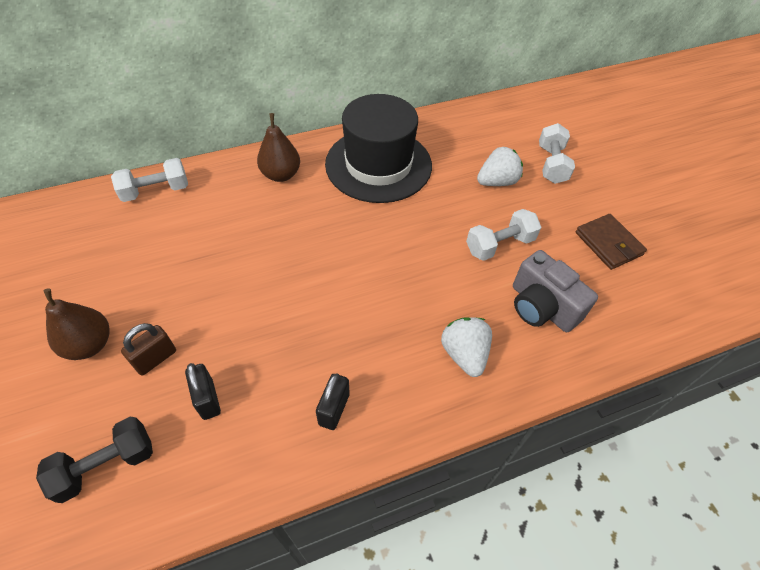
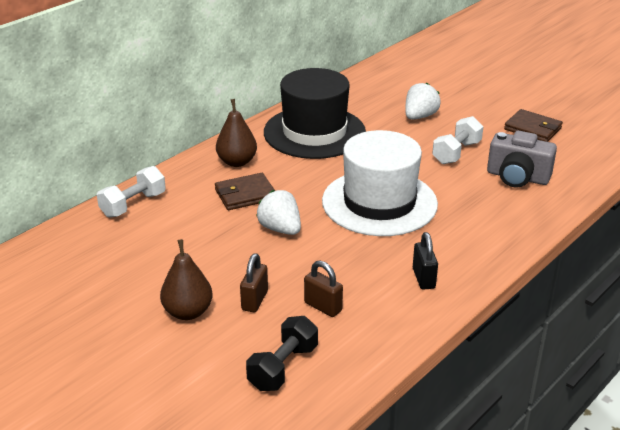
camera: 25 degrees left, 20 degrees down
(208, 399) = (323, 307): black padlock -> brown padlock
(256, 218) = (245, 194): none -> brown wallet
(370, 281) = (379, 202): none -> white hat
(464, 354) = (487, 219): white strawberry -> white strawberry (280, 229)
(551, 164) = (451, 94): white dumbbell -> none

